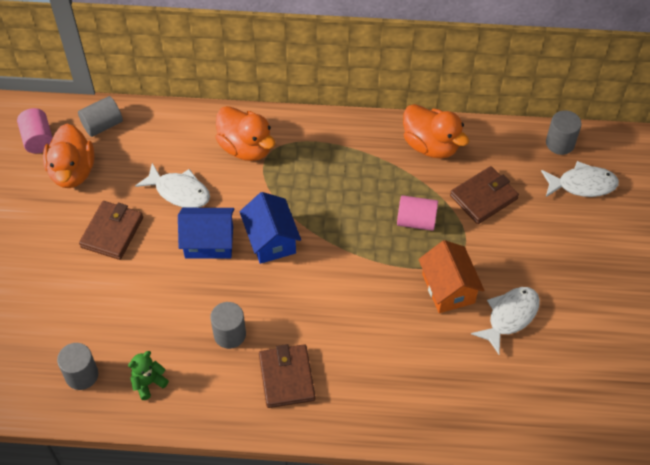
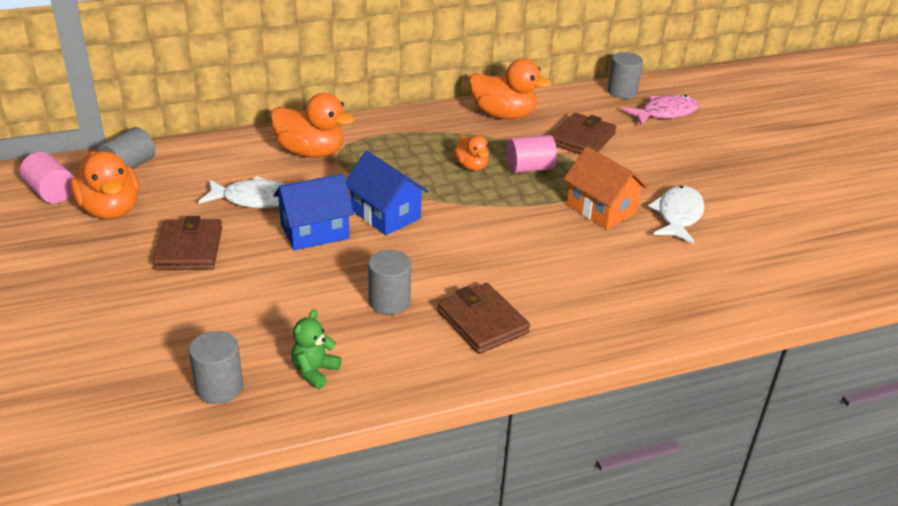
camera: 25 degrees left, 20 degrees down
(368, 204) = (471, 166): none -> orange duck
(582, 185) = (665, 113): white fish -> pink fish

